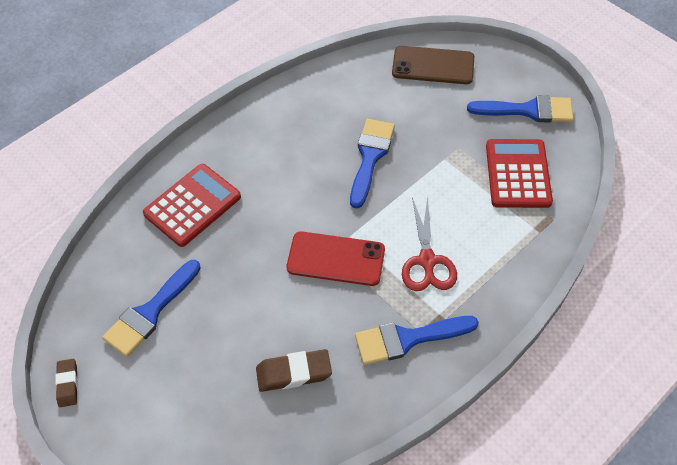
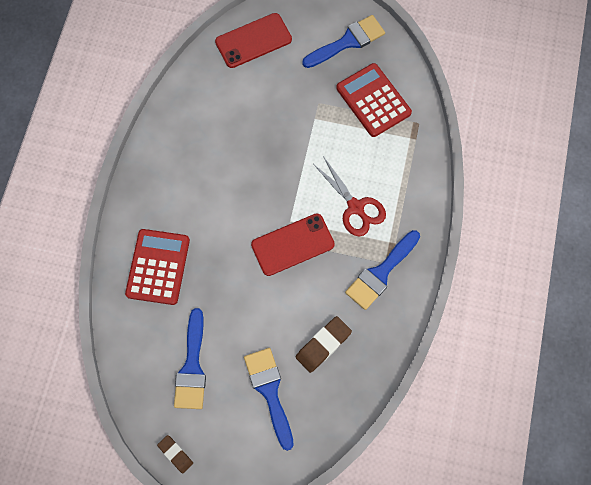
camera: 35 degrees left, 15 degrees up
(370, 157) = (261, 148): blue brush -> blue brush (269, 391)
(433, 65) = (253, 41): brown phone -> red phone

